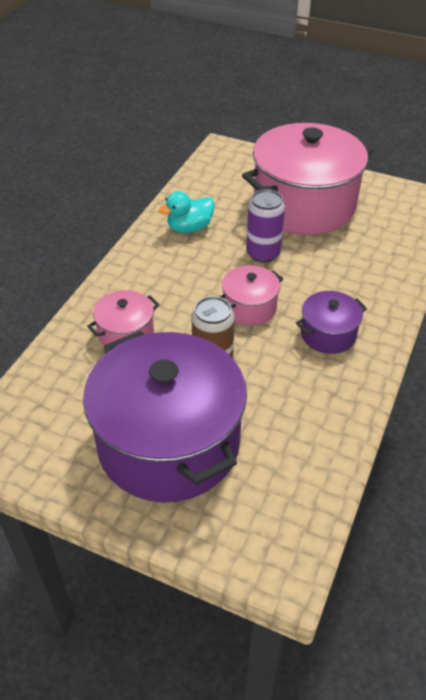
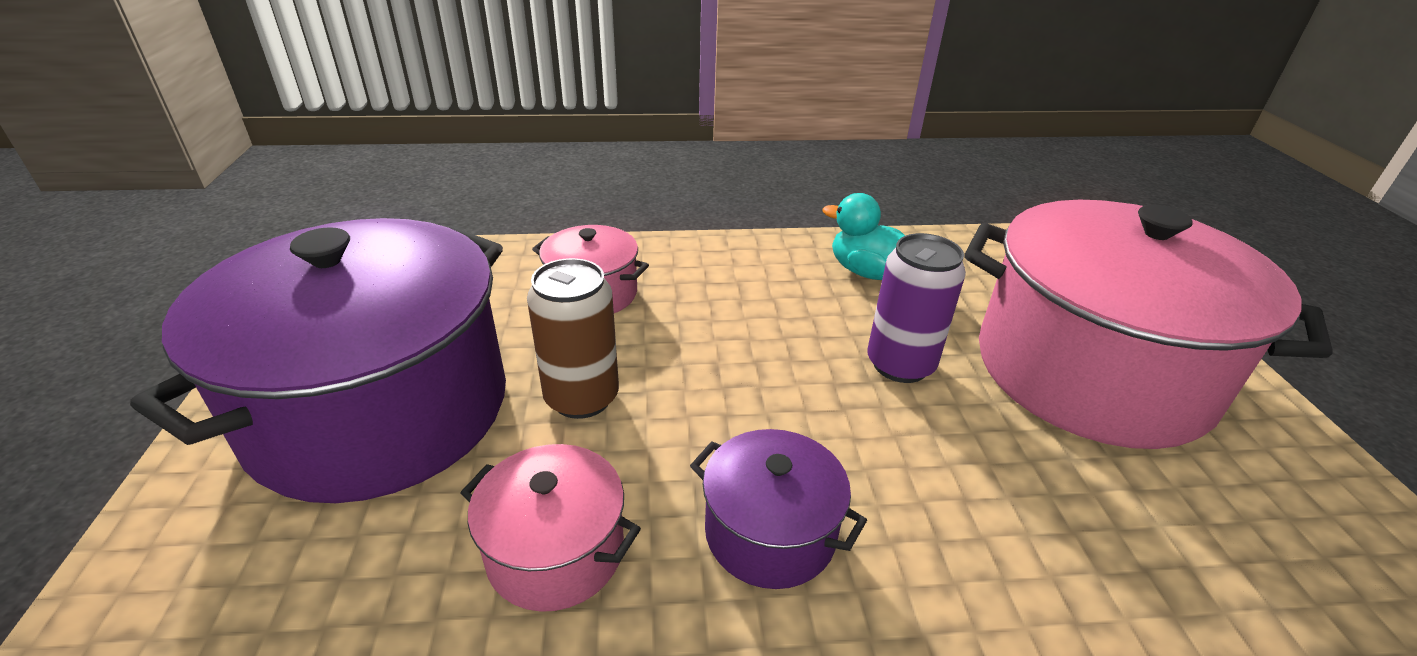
camera: 60 degrees right, 10 degrees down
(249, 307) = (750, 394): pink pot -> pink pot (556, 551)

